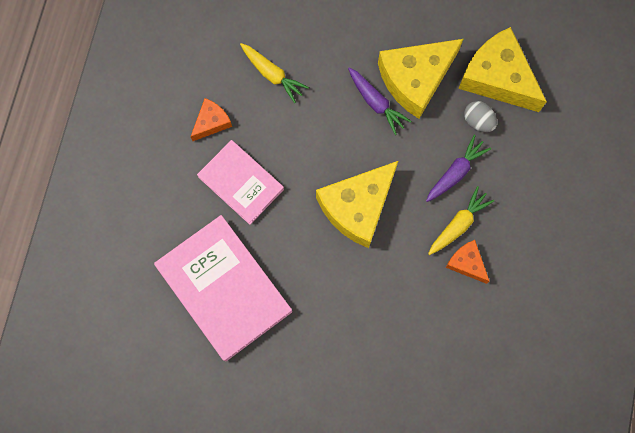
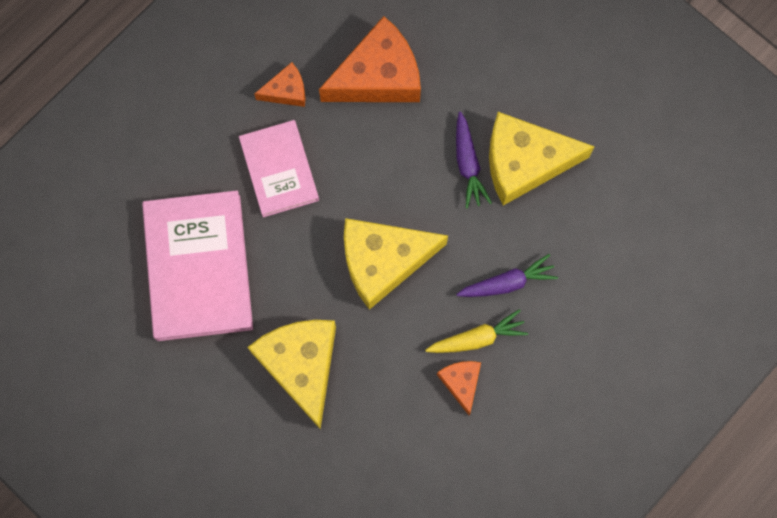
camera: 30 degrees right, 0 degrees up
(272, 75) = (378, 76): yellow carrot -> orange cheese
(478, 121) = (564, 242): grey egg -> none
(497, 78) = (613, 208): yellow cheese -> yellow cheese (301, 365)

